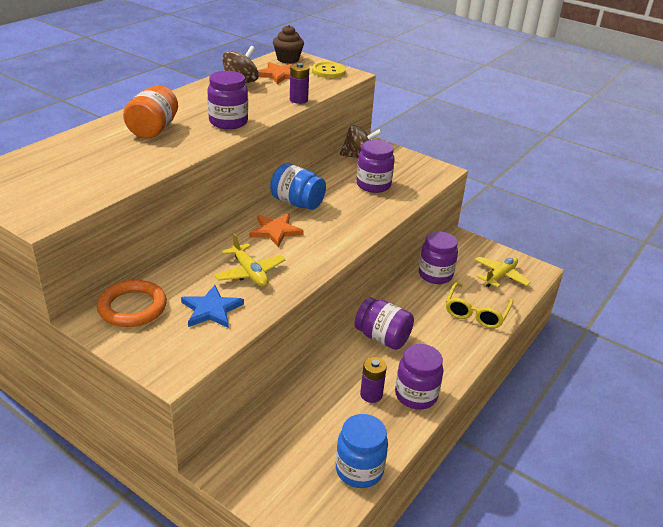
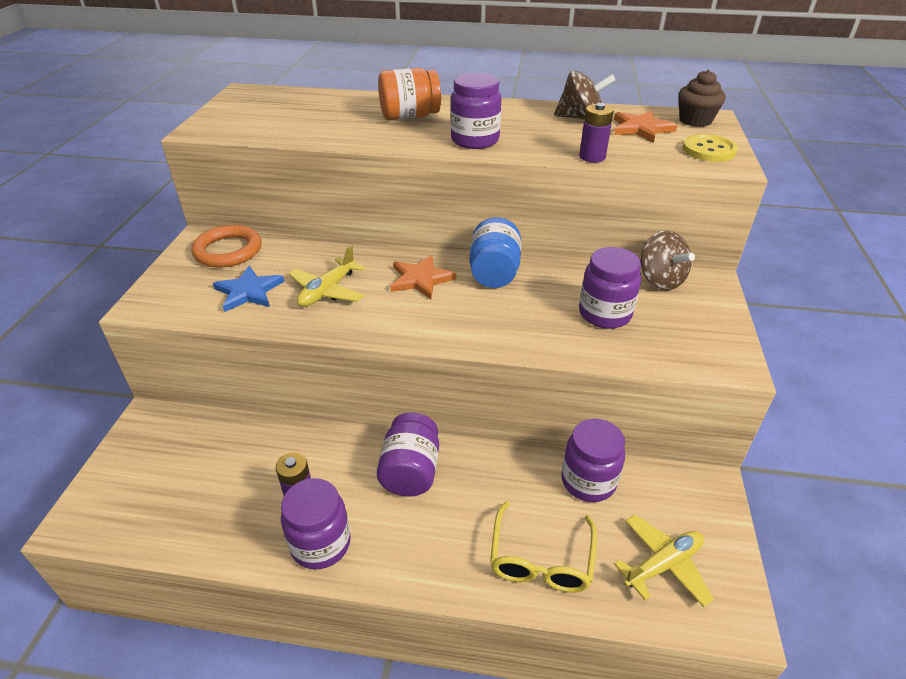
camera: 65 degrees right, 5 degrees up
(359, 470) = (172, 531): blue jar -> none
(476, 313) = (541, 559): yellow glasses -> yellow glasses turned 75 degrees counterclockwise
(500, 276) = (663, 565): yellow plane -> yellow plane turned 45 degrees counterclockwise

